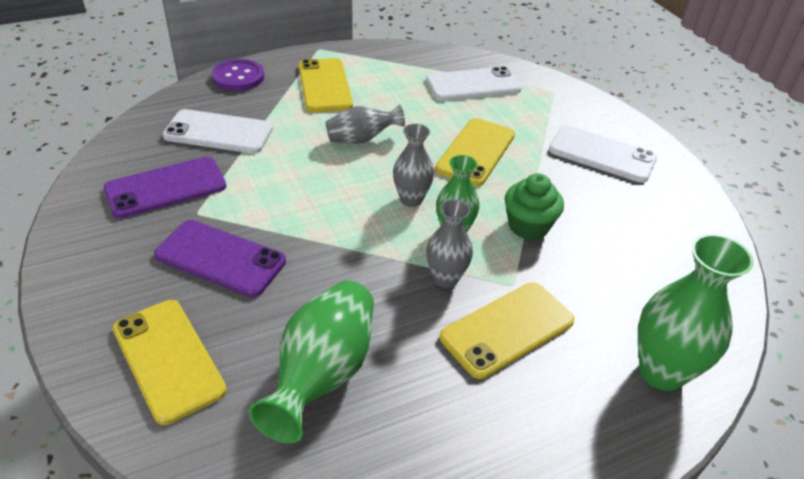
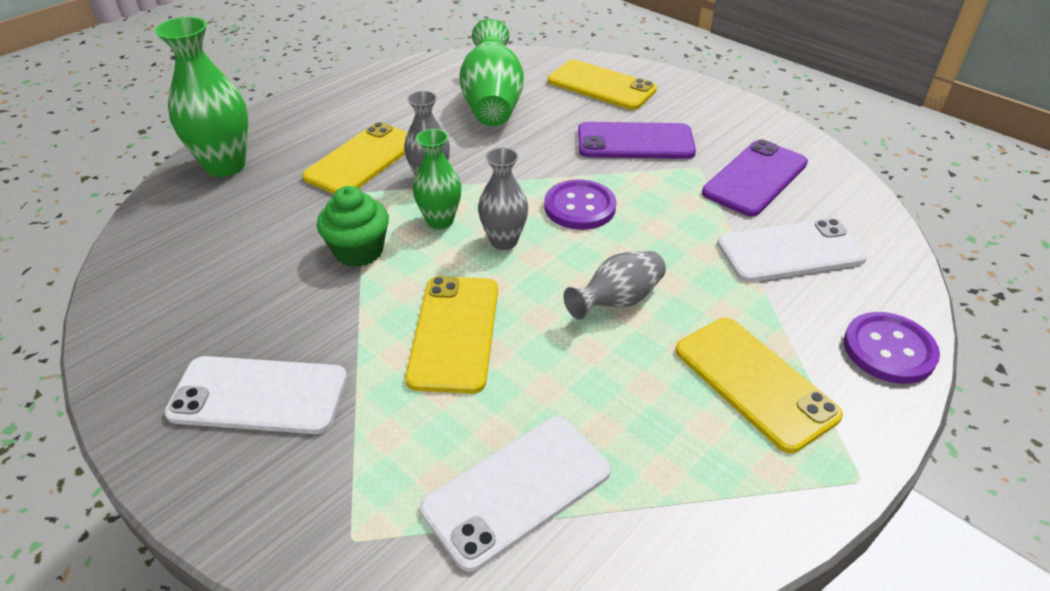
camera: 160 degrees right, 0 degrees up
(332, 208) = (579, 207): none -> purple button

